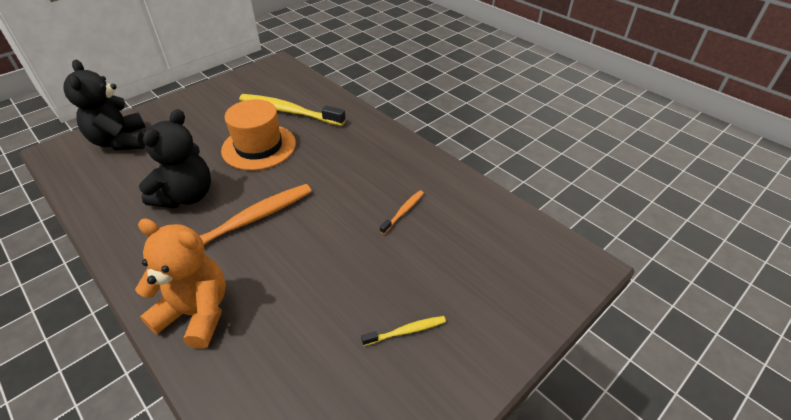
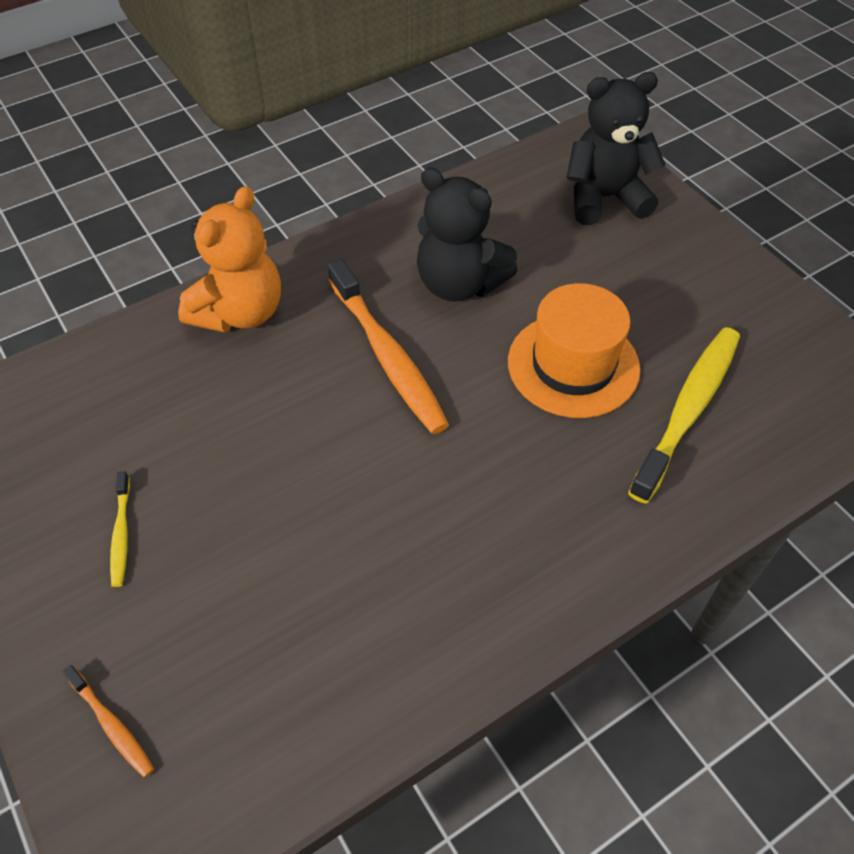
camera: 100 degrees right, 10 degrees up
(403, 211) = (356, 571): orange toothbrush -> orange toothbrush (112, 725)

